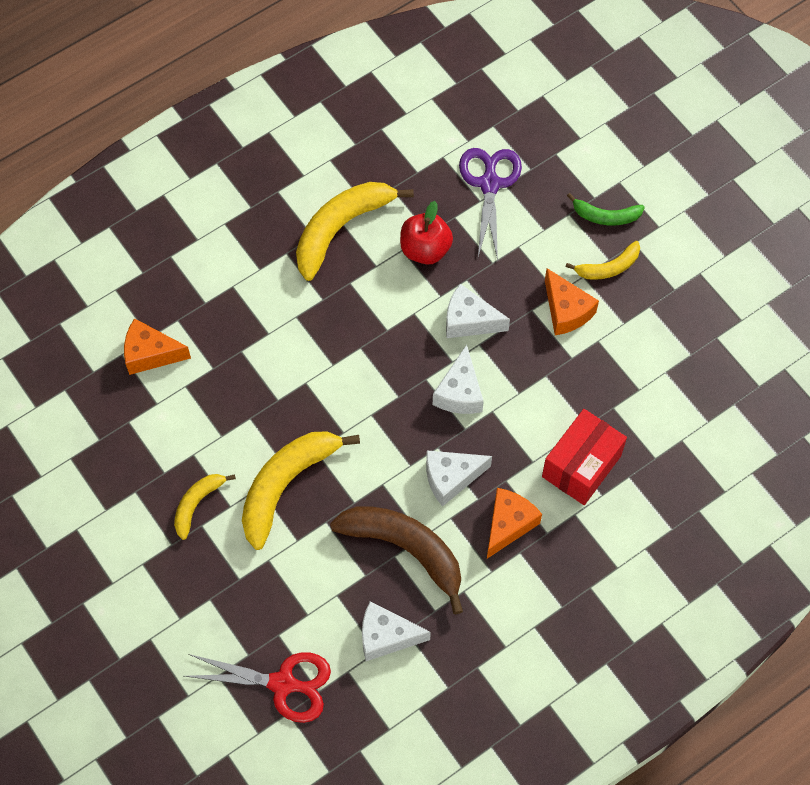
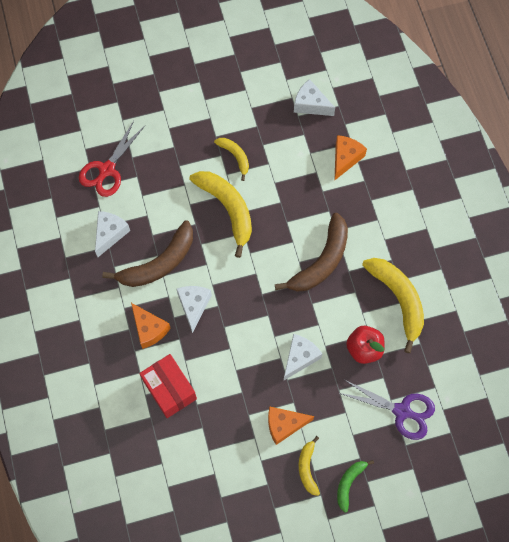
camera: 110 degrees right, 5 degrees up
(321, 337) = (321, 261): none -> brown banana
(460, 392) = (250, 332): white cheese -> white cheese (310, 104)

